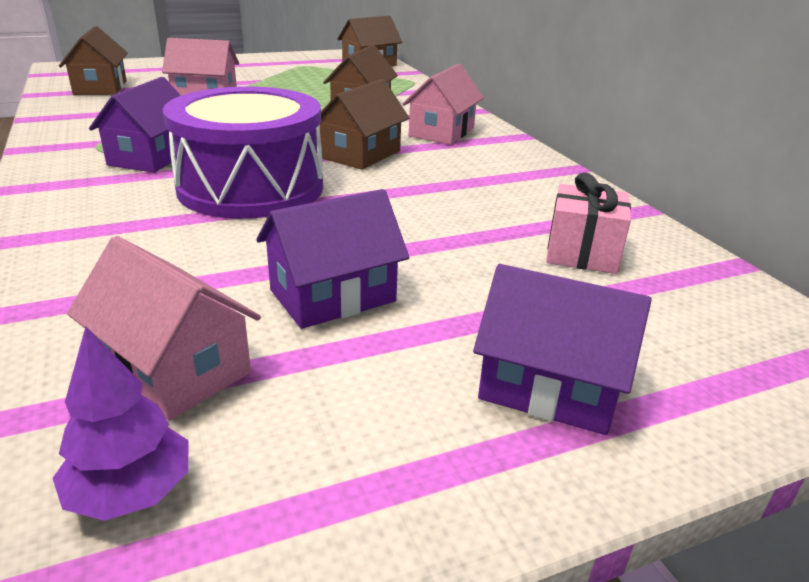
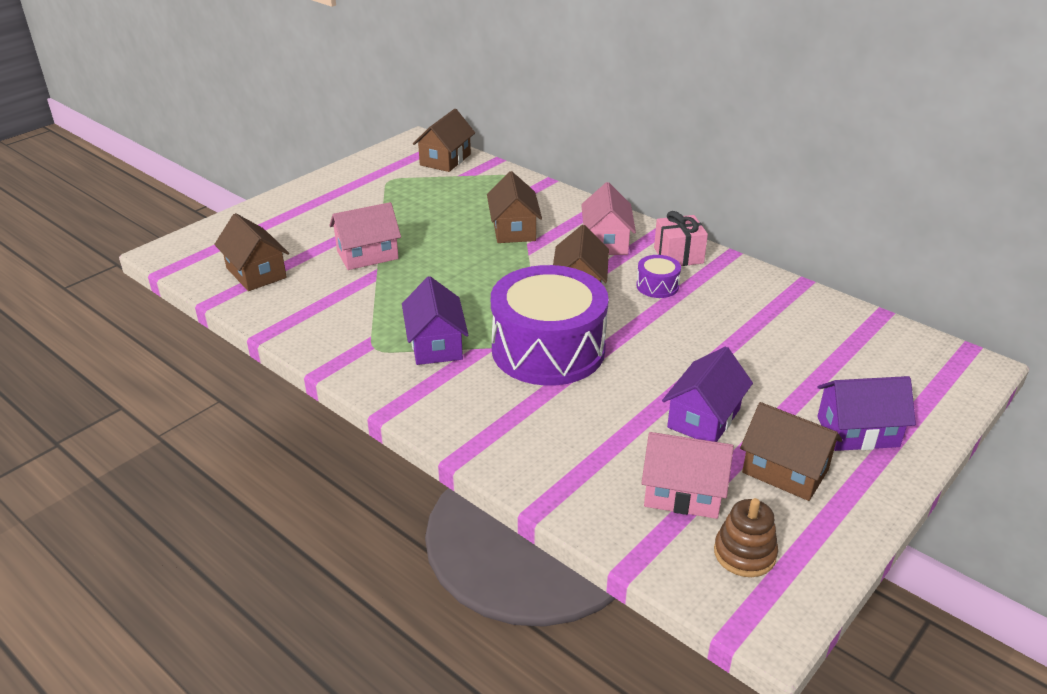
camera: 25 degrees left, 5 degrees up
(131, 492) = (744, 553): purple tree -> brown stacking toy
(363, 397) = (785, 471): none -> brown house
(450, 172) = (657, 286): none -> purple drum
(582, 253) = (799, 335): pink gift -> pink gift (678, 255)

